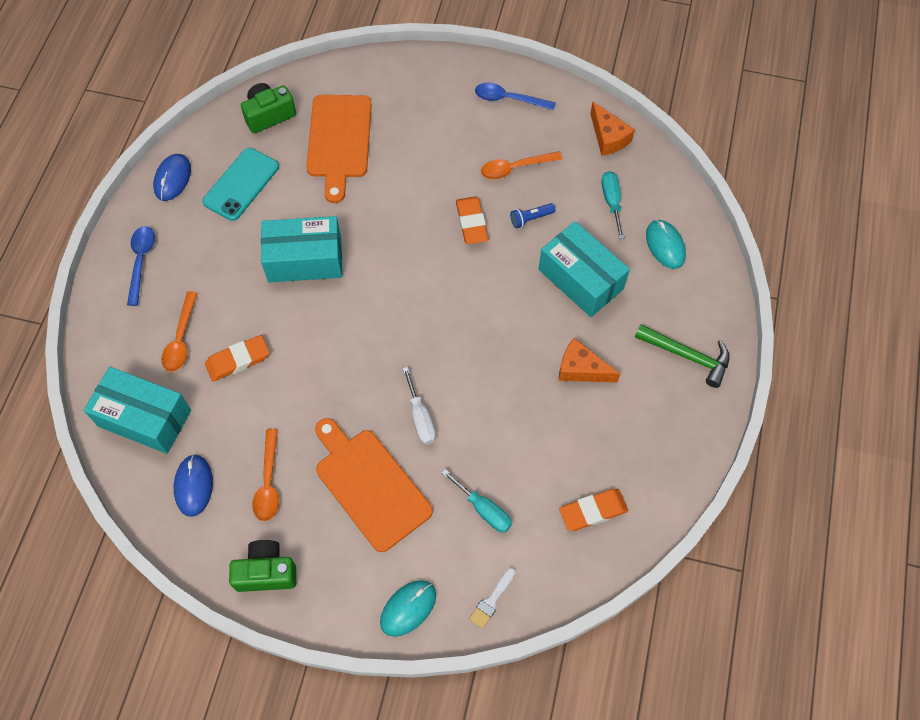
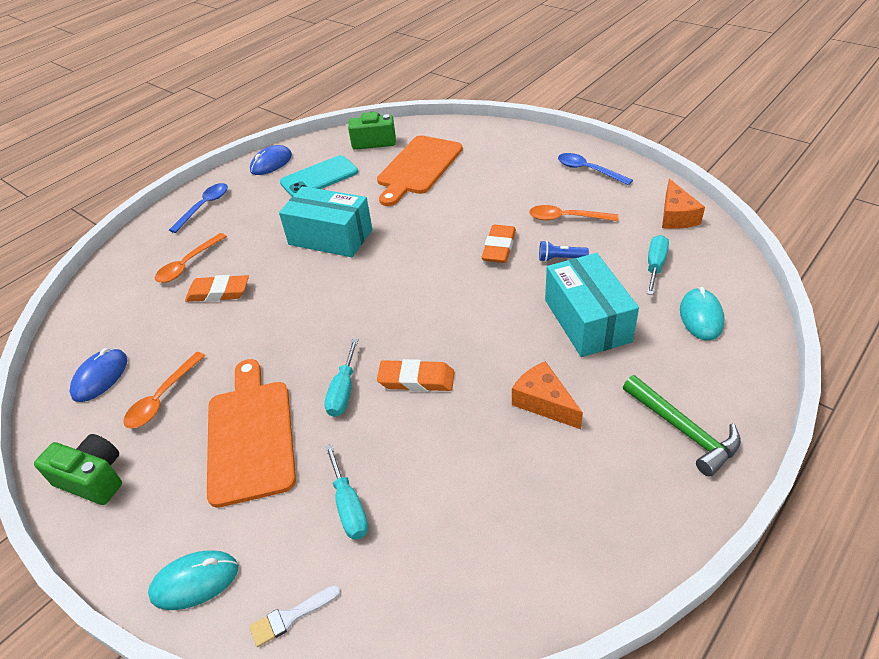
camera: 30 degrees right, 20 degrees down
(144, 418) = (111, 311): turquoise box -> none
(420, 418) = (343, 391): white screwdriver -> turquoise screwdriver
(593, 511) = (476, 562): orange eraser -> orange eraser (416, 380)

